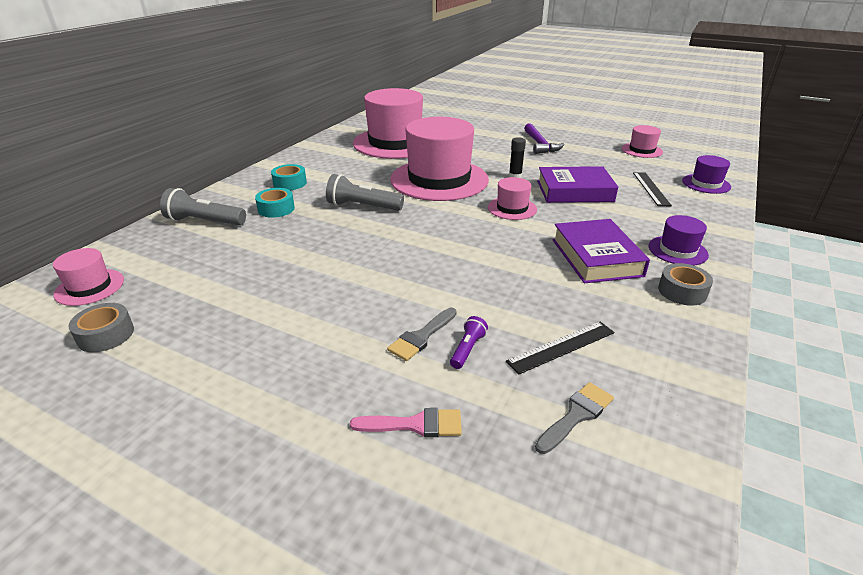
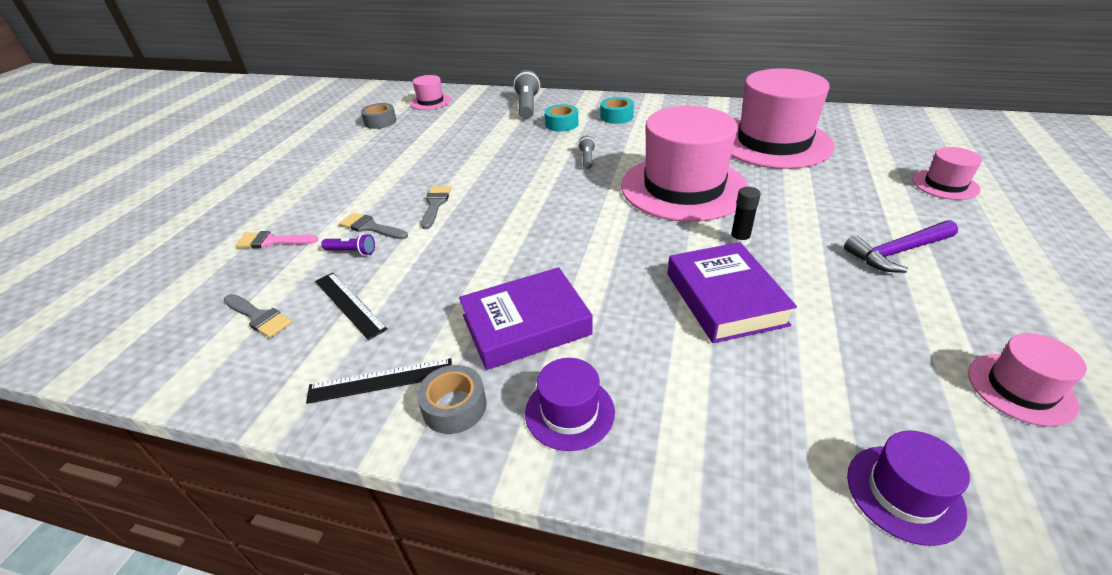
camera: 80 degrees right, 5 degrees up
(363, 206) = (587, 159): grey flashlight -> grey flashlight, size x0.54
(396, 291) = (435, 204): none -> grey brush
(415, 424) = (272, 241): pink brush -> pink brush turned 105 degrees clockwise
(512, 208) = (633, 248): pink hat -> pink hat (945, 184)
(651, 188) = (804, 393): black ruler -> black ruler (381, 381)

